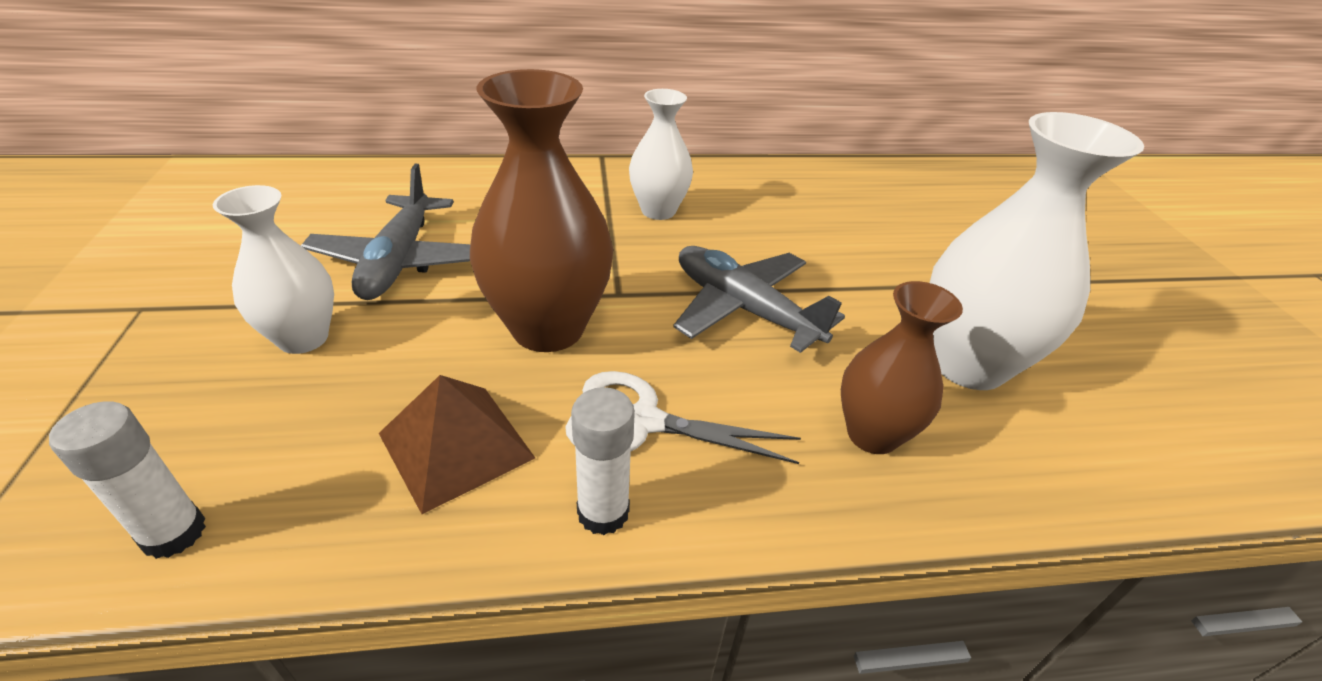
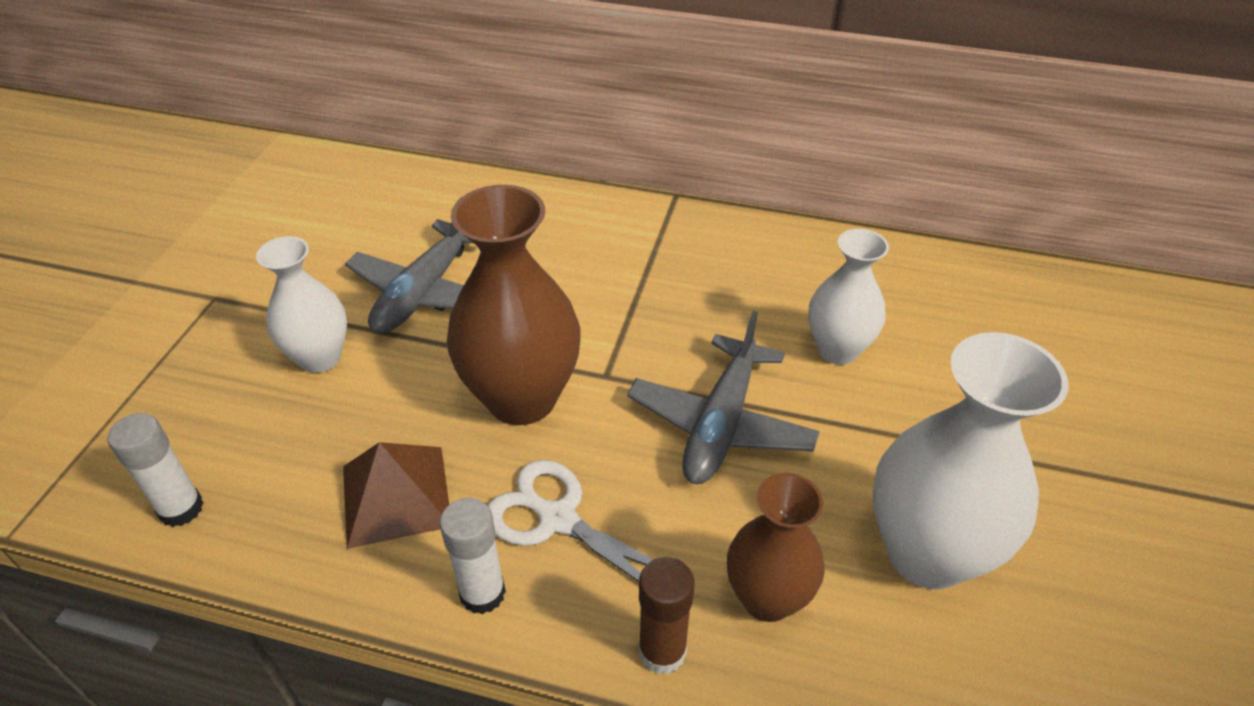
camera: 25 degrees right, 5 degrees up
(658, 211) = (698, 281): white vase -> white vase (837, 350)
(744, 309) = (721, 424): grey plane -> grey plane turned 135 degrees counterclockwise
(812, 509) = (662, 651): none -> brown glue stick

